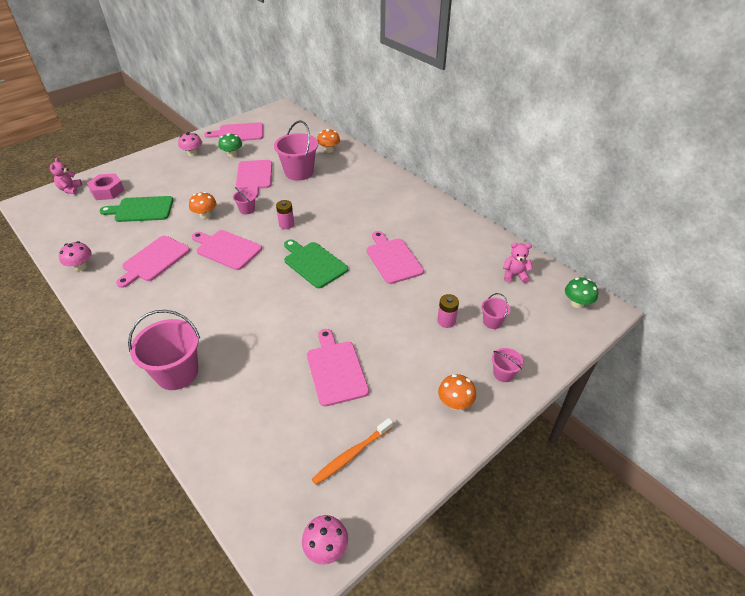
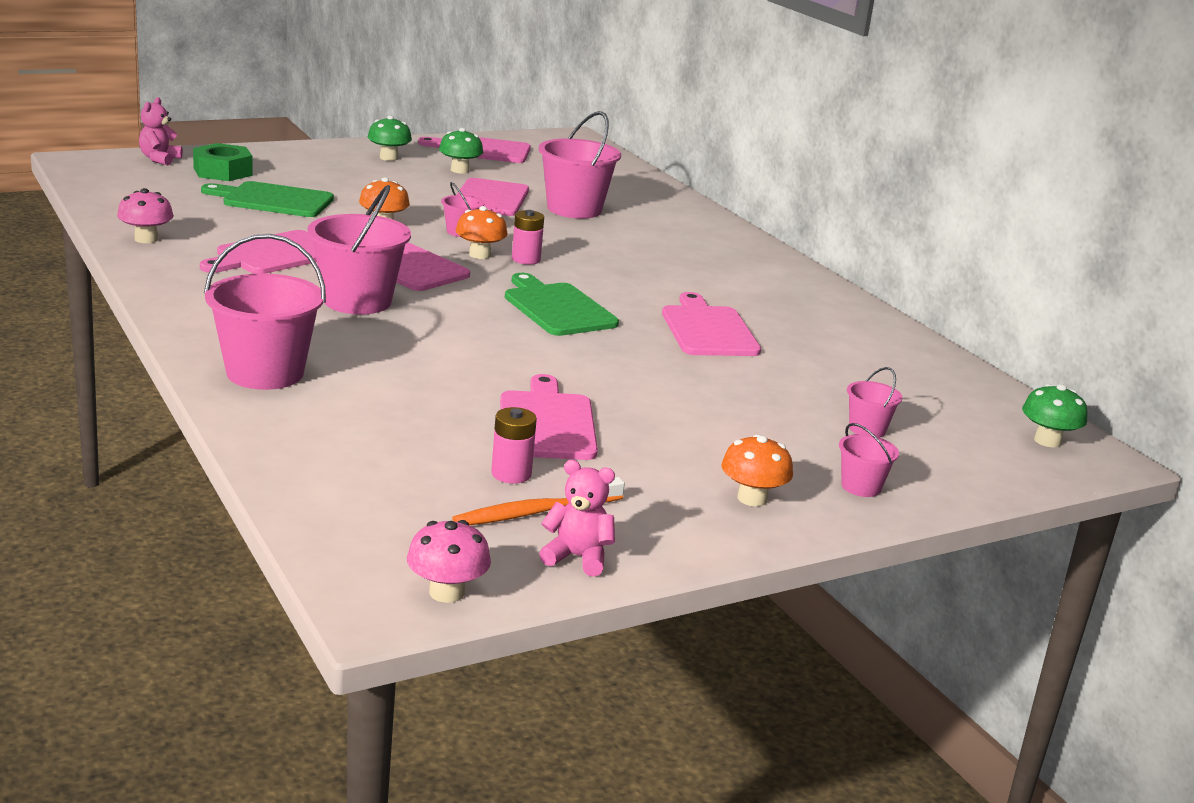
camera: 10 degrees right, 20 degrees down
(107, 191) = (223, 171): pink nut -> green nut
(192, 153) = (389, 158): pink mushroom -> green mushroom
(209, 289) = (357, 301): none -> pink bucket
(329, 150) = (642, 195): orange mushroom -> orange mushroom (480, 255)
(446, 321) = (778, 412): pink battery -> pink battery (511, 474)
(514, 275) = (937, 388): pink teddy bear -> pink teddy bear (577, 557)

